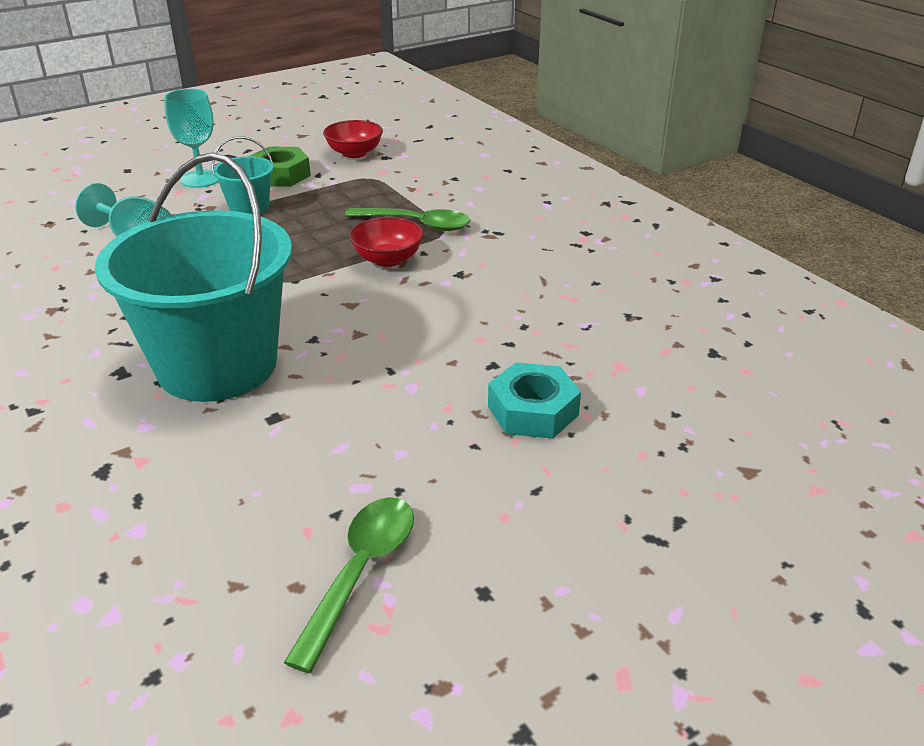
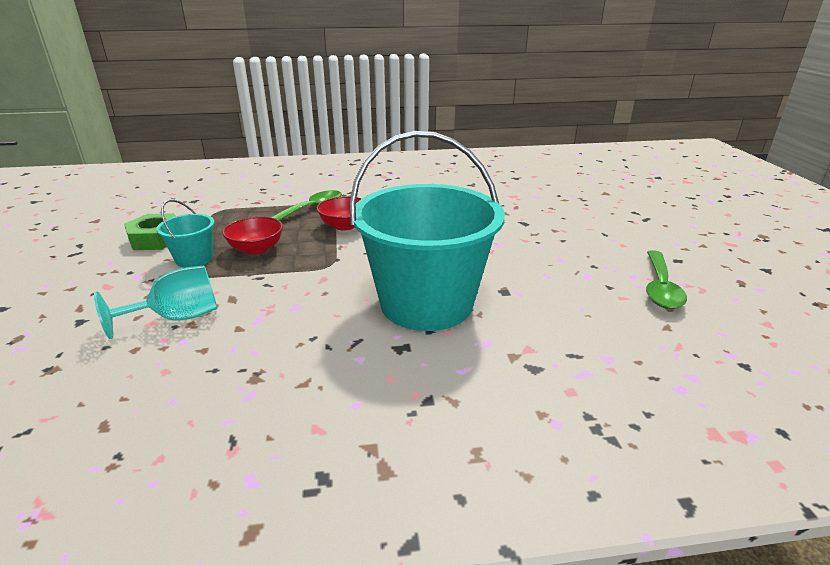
camera: 65 degrees left, 5 degrees down
(201, 179) = (100, 272): turquoise goblet -> none
(354, 153) = (168, 208): red bowl -> red bowl (256, 249)
(360, 572) = (660, 287): green spoon -> green spoon turned 120 degrees counterclockwise
(532, 411) = (540, 221): turquoise nut -> none

